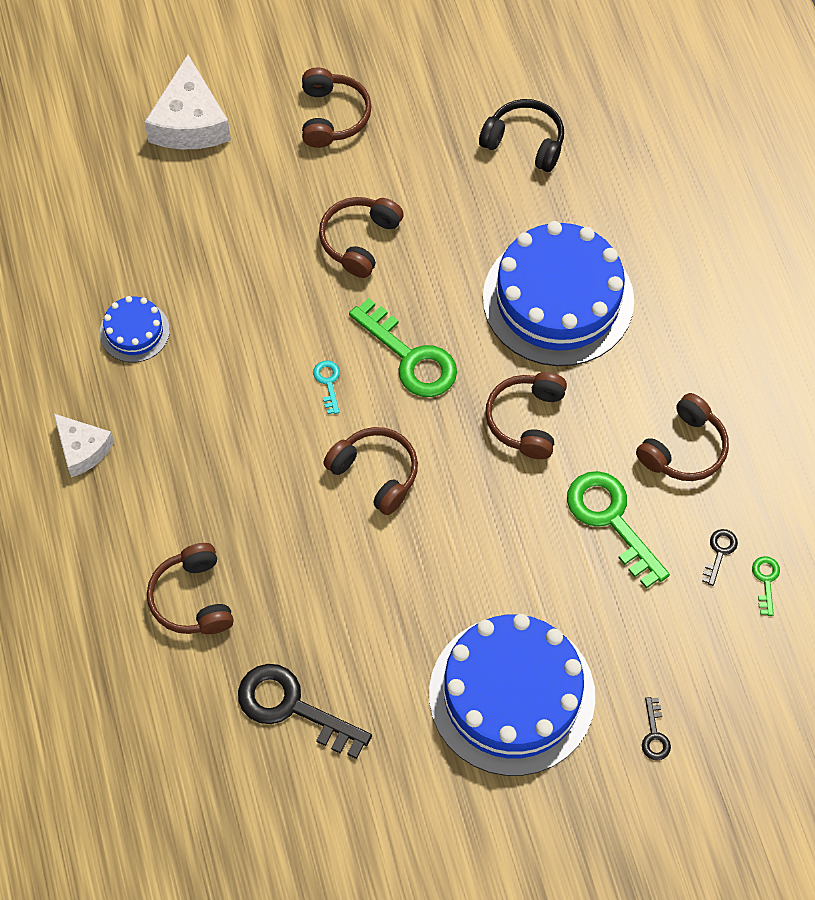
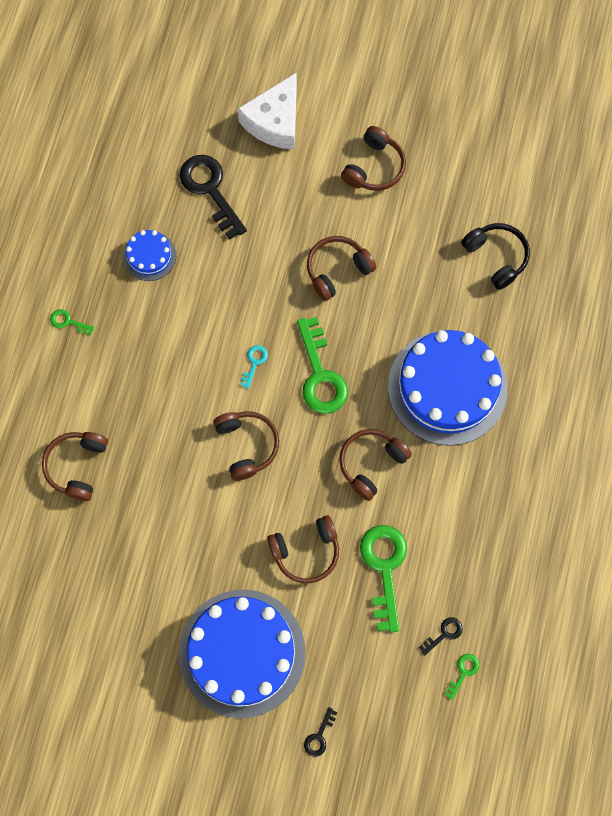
camera: 30 degrees right, 10 degrees up
(82, 449) = (68, 322): white cheese -> green key
(292, 708) = (96, 578): black key -> black key (210, 190)
(684, 449) = (466, 545): brown headphones -> brown headphones (306, 551)

